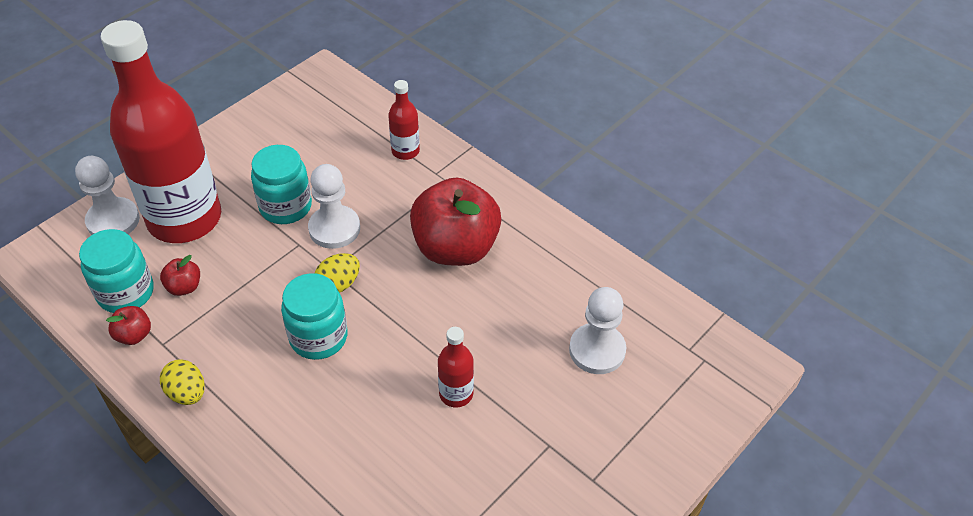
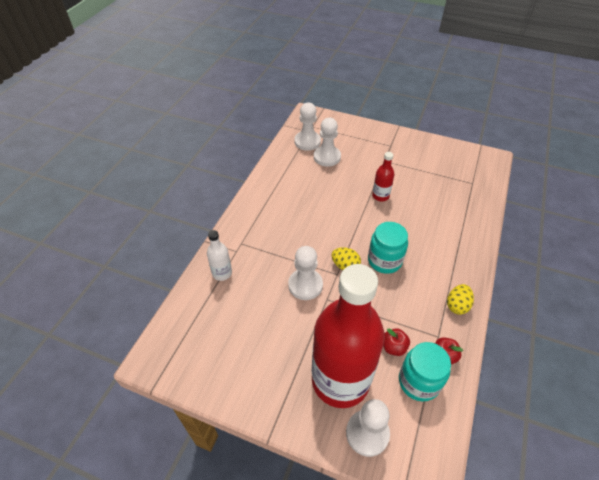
camera: 110 degrees left, 0 degrees up
(285, 206) = (300, 320): turquoise jar -> none
(405, 151) = (222, 273): red bottle -> white bottle
(455, 248) = (292, 223): red apple -> none
(655, 334) = (307, 142): none -> white pawn

